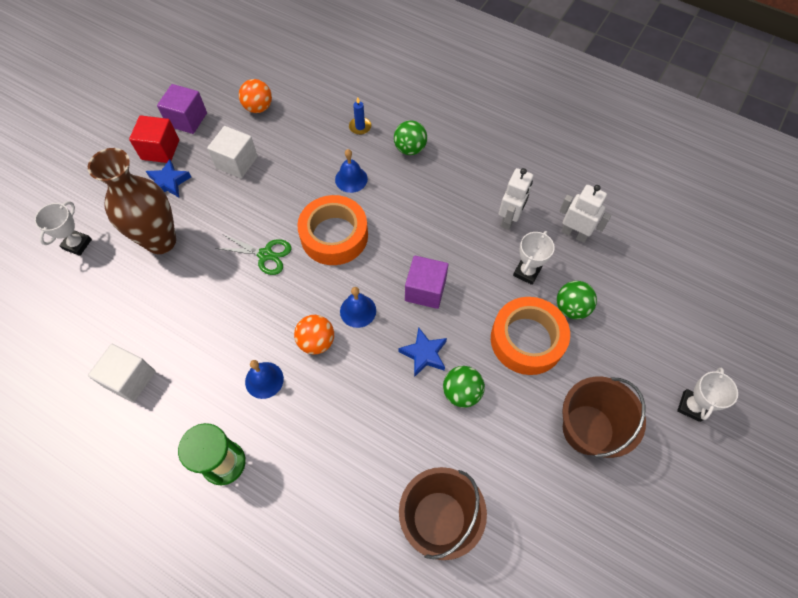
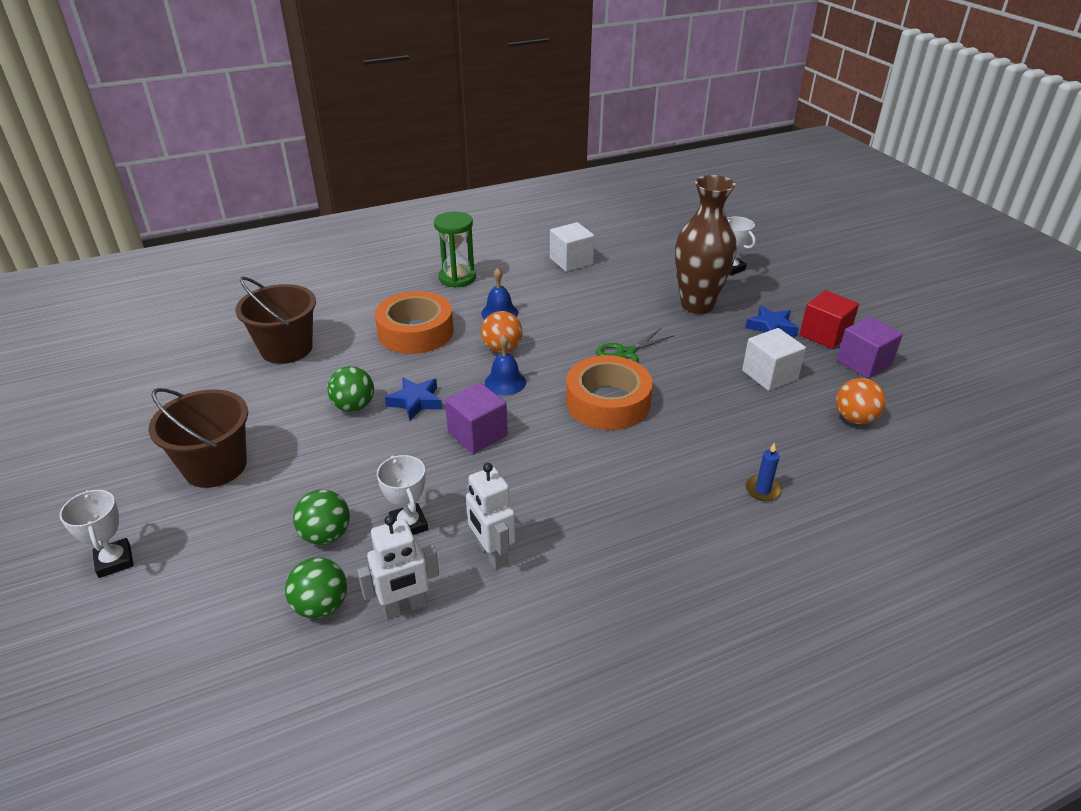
camera: 125 degrees right, 25 degrees down
(351, 179) = (677, 446): blue bell -> none
(410, 149) = (688, 519): green ball -> green ball (321, 606)
(527, 340) = (341, 477): orange tape -> orange tape (415, 332)

